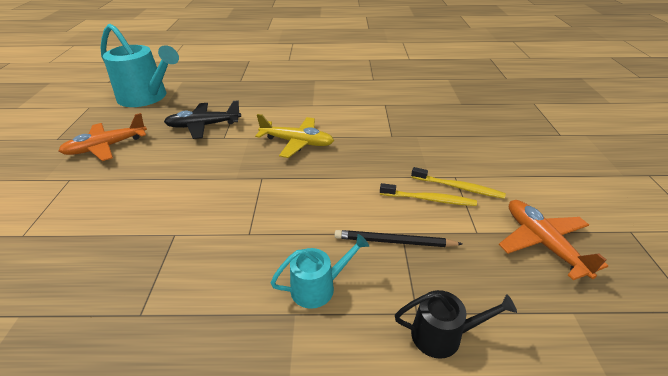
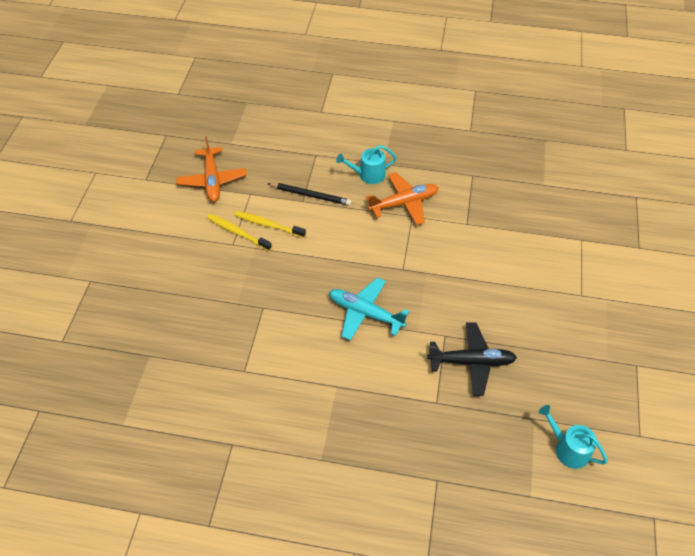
camera: 170 degrees left, 15 degrees up
(106, 147) = (570, 339): orange plane -> orange plane (404, 203)
(146, 97) = (568, 449): turquoise watering can -> turquoise watering can, size x0.50
(297, 142) = (365, 313): yellow plane -> turquoise plane
(442, 335) = (307, 143): black watering can -> none

